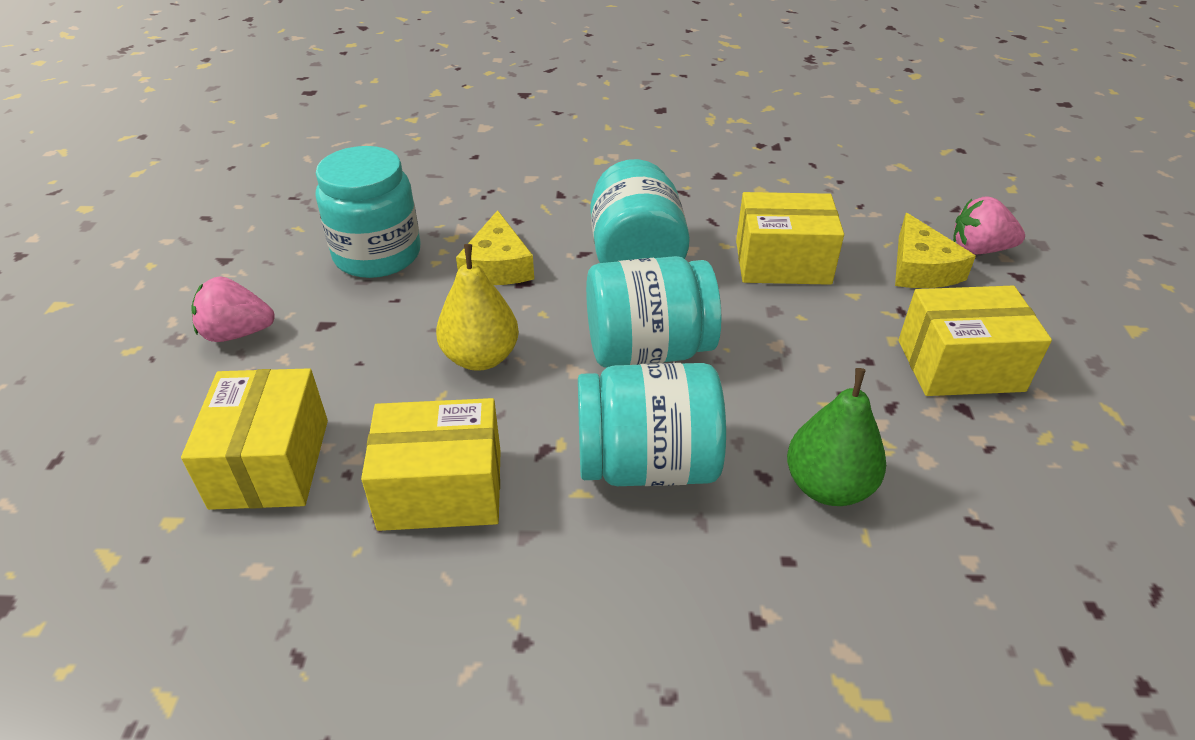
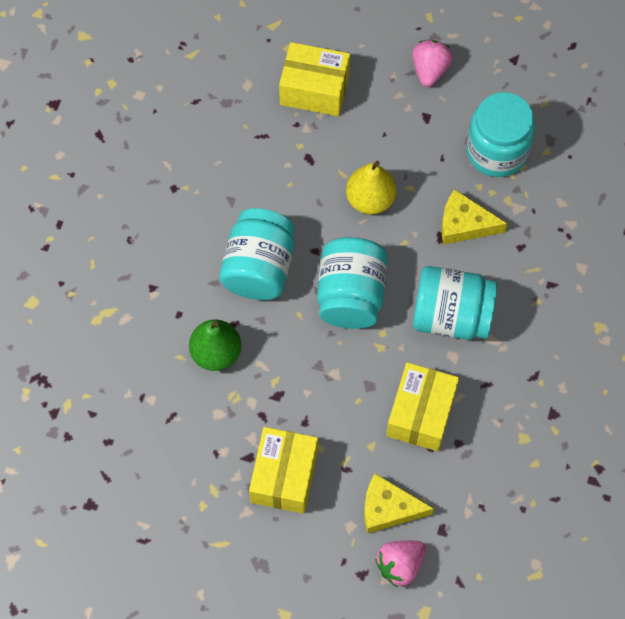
camera: 105 degrees right, 25 degrees up
(441, 489) = (272, 166): yellow box -> none
(979, 249) = (400, 565): pink strawberry -> pink strawberry turned 150 degrees counterclockwise

